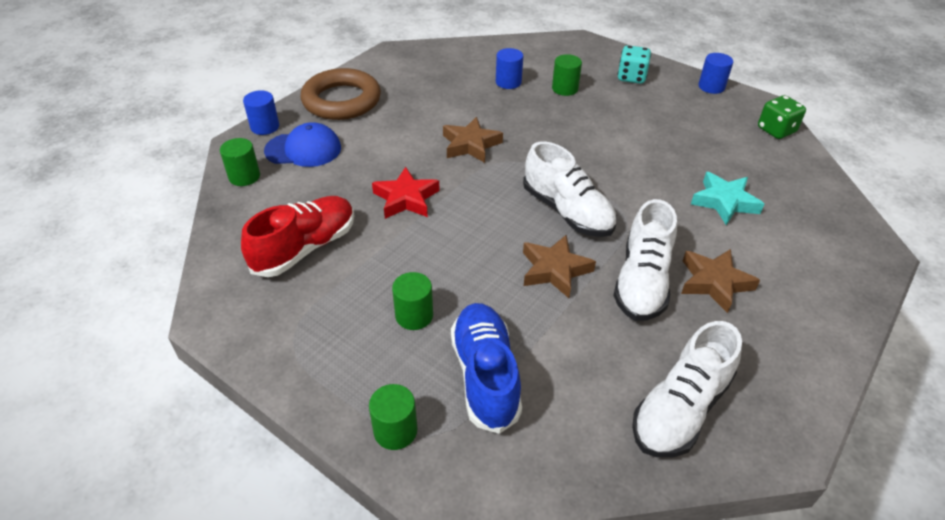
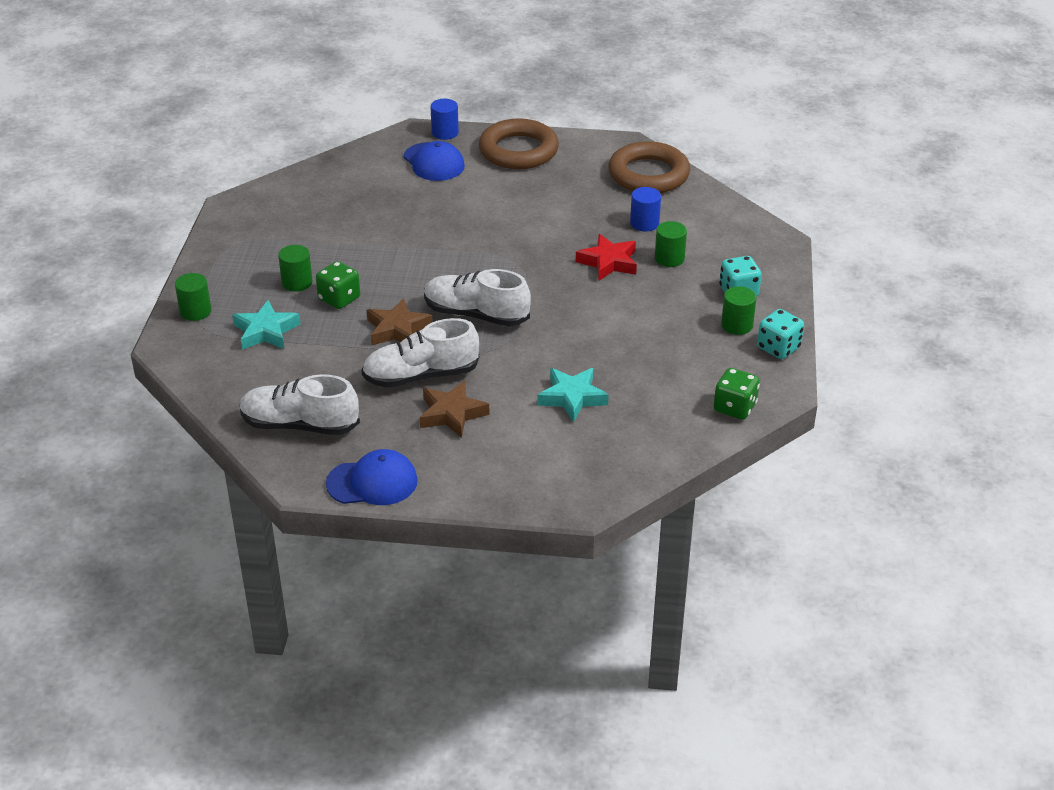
camera: 60 degrees right, 5 degrees down
(244, 176) = (376, 152): green cylinder -> green cylinder (737, 325)
(305, 248) = (324, 211): red shoe -> none
(406, 198) = (419, 232): red star -> red star (608, 262)
(445, 57) = (648, 175): none -> brown ring
(470, 145) = (521, 237): brown star -> none
(471, 293) = (339, 299): none -> green dice
(485, 376) = (266, 331): blue shoe -> turquoise star
(567, 211) = (476, 315): white shoe -> white shoe turned 90 degrees clockwise
(711, 87) = (778, 348): blue cylinder -> turquoise dice
(806, 383) = (372, 482): none -> blue cap

